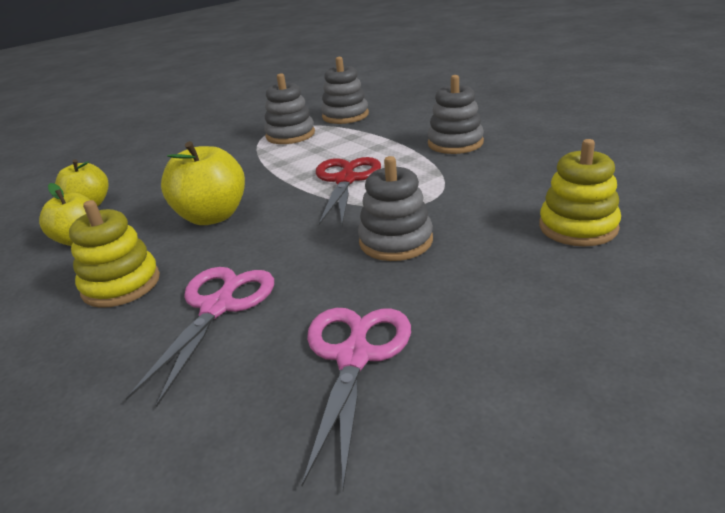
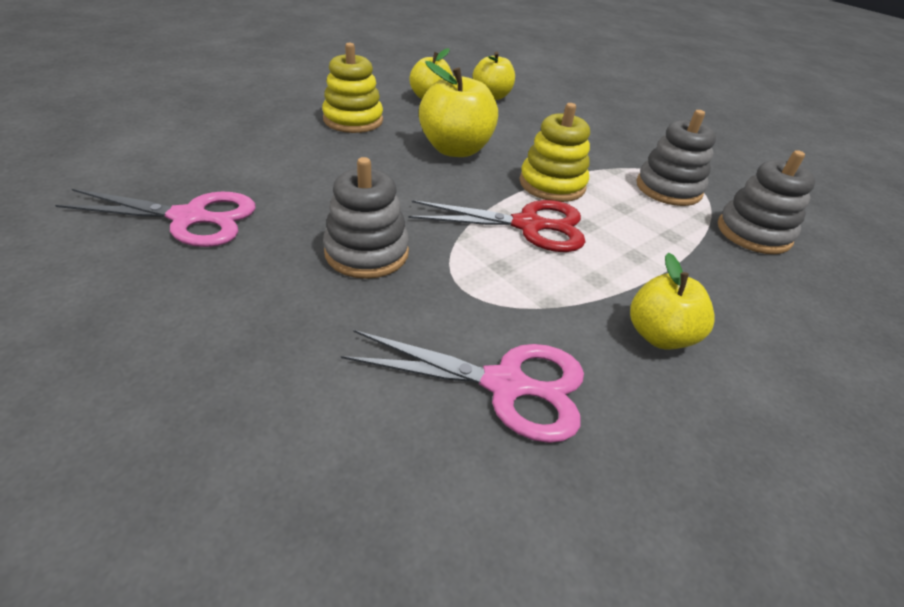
camera: 80 degrees right, 10 degrees up
(218, 307) = (299, 158): pink scissors -> pink scissors (506, 385)
(455, 143) = (659, 335): grey stacking toy -> yellow apple
(578, 227) = (342, 423): yellow stacking toy -> yellow stacking toy (552, 184)

